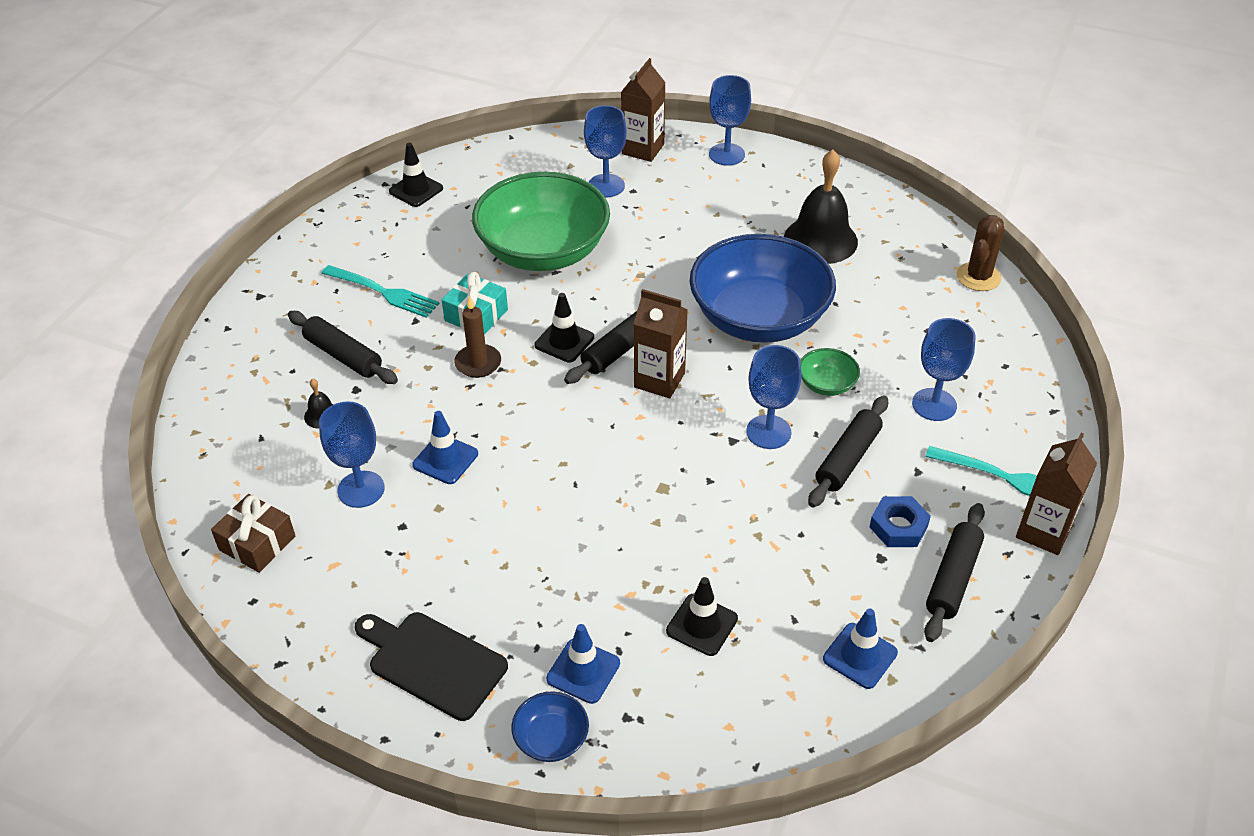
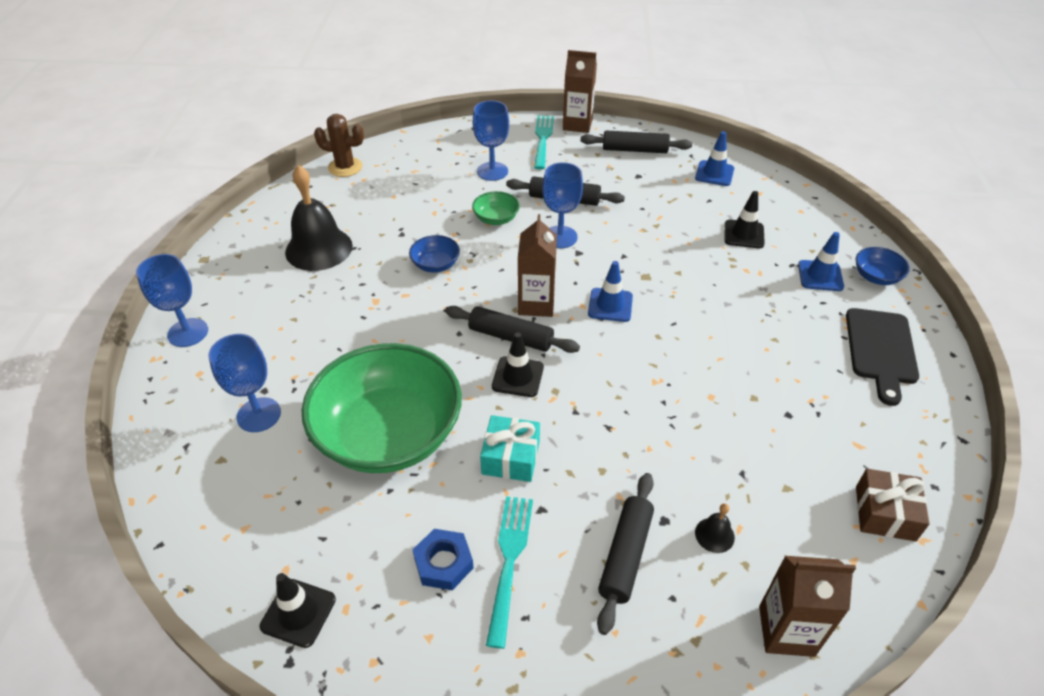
camera: 110 degrees left, 0 degrees up
(361, 489) = (775, 460): blue goblet -> none
(445, 459) = (703, 412): blue traffic cone -> blue traffic cone (610, 305)
(478, 363) = (577, 431): brown candle -> none
(643, 149) = (182, 402): brown carton -> brown carton (786, 631)
(759, 318) = (435, 264): blue bowl -> blue bowl, size x0.41
(898, 526) = (609, 172): blue nut -> blue nut (443, 563)

